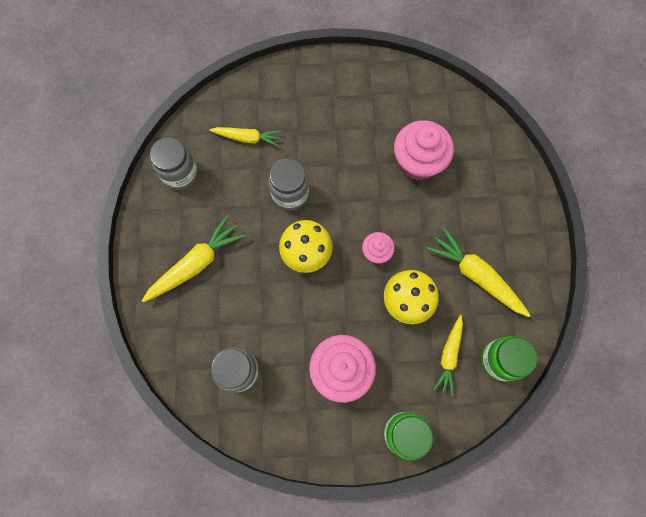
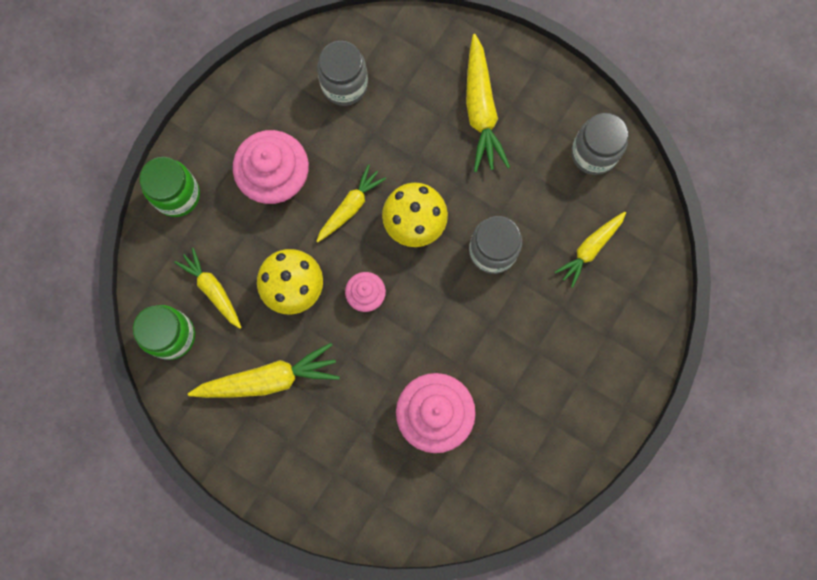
camera: 125 degrees right, 5 degrees up
(325, 304) = (350, 207): none -> yellow carrot

